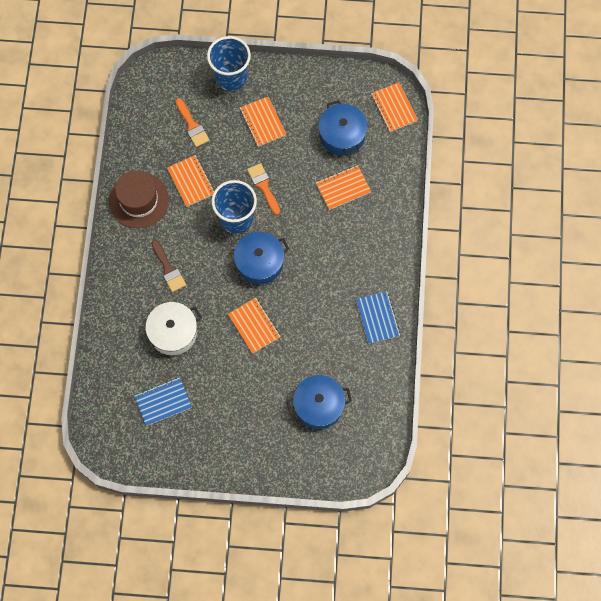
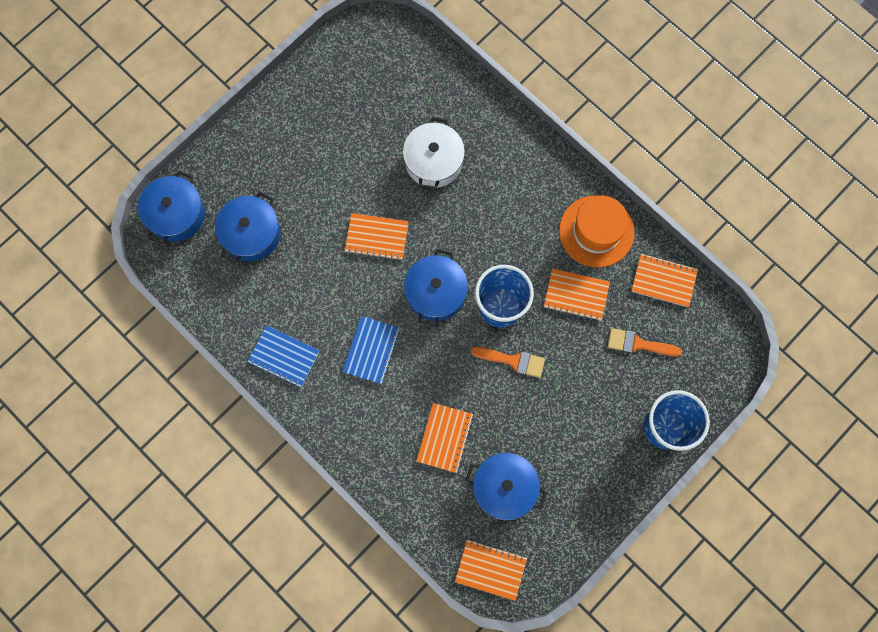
camera: 130 degrees right, 5 degrees up
(139, 200) = (596, 231): brown hat -> orange hat
(163, 402) = (375, 104): blue notebook -> blue notebook (371, 350)
(168, 269) = (500, 205): brown brush -> none
(263, 122) = (585, 417): orange notebook -> orange notebook (663, 281)
(347, 465) = (176, 214): none -> blue pot

